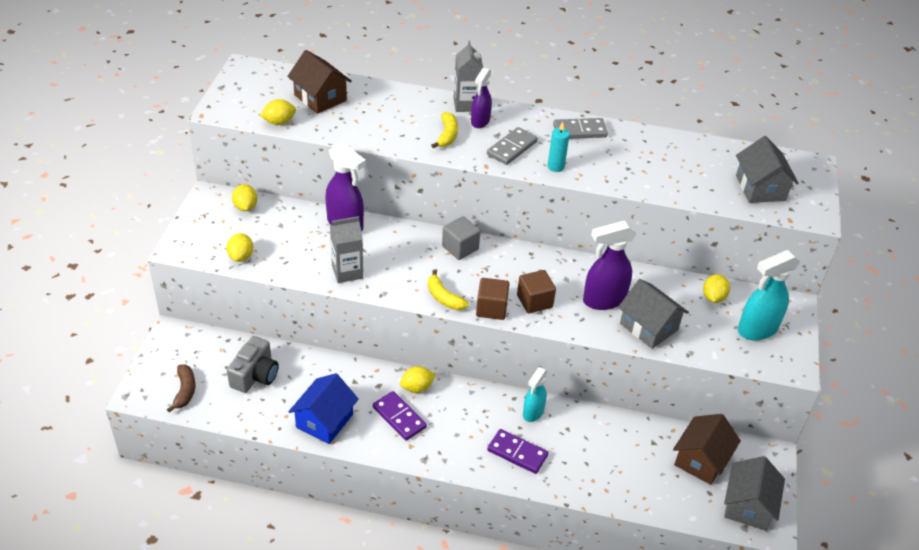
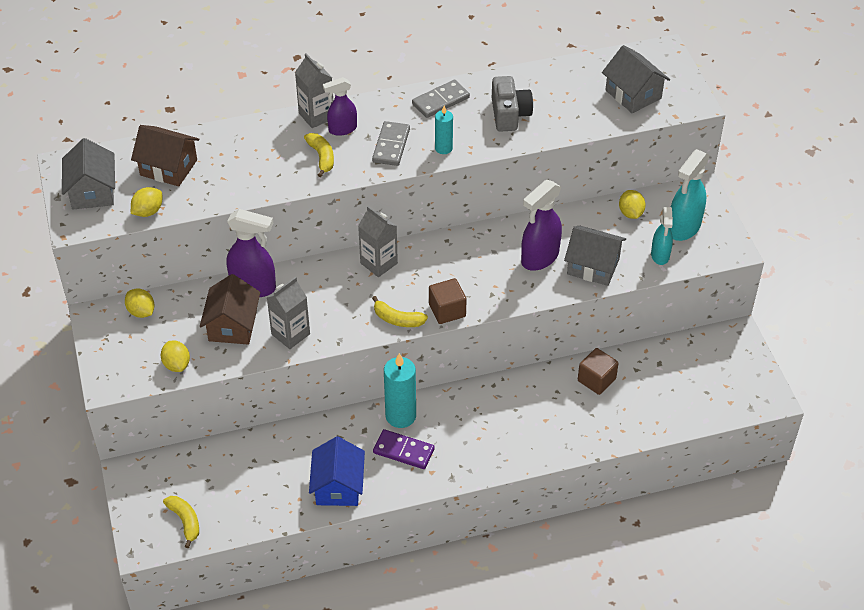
camera: 25 degrees left, 5 degrees up
(185, 391) = (185, 521): brown banana -> yellow banana
(255, 375) = (241, 475): grey camera -> grey camera (509, 114)
(417, 387) = (400, 416): yellow lemon -> turquoise candle
(460, 248) = (379, 263): grey cube -> grey carton
(480, 121) = (342, 129): purple spray bottle -> purple spray bottle turned 75 degrees clockwise
(517, 453) = (528, 433): purple domino -> none
(533, 412) = (518, 391): turquoise spray bottle -> turquoise spray bottle (660, 255)
(534, 301) = (480, 286): brown cube -> brown cube (596, 380)
(701, 460) = (684, 366): brown house -> brown house (232, 325)
(748, 505) = (743, 388): grey house -> grey house (92, 191)

